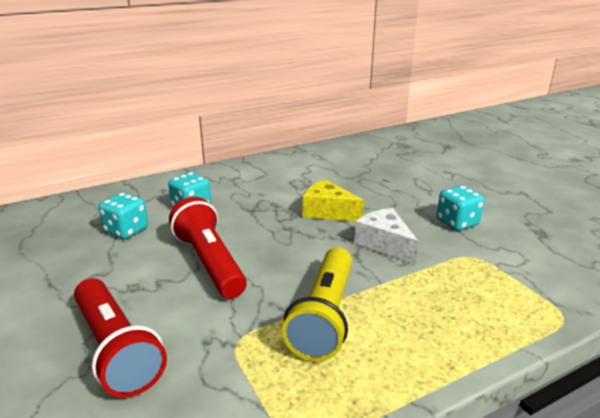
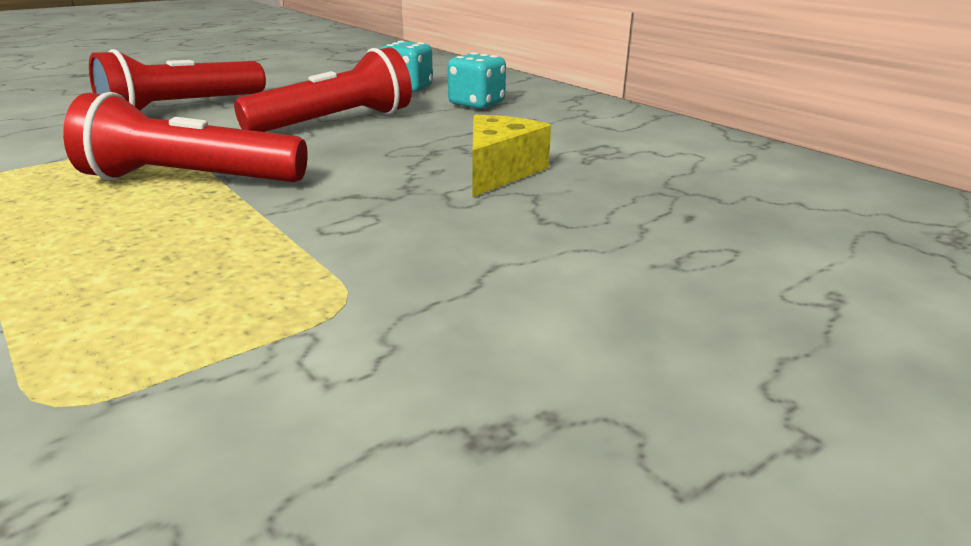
camera: 80 degrees right, 0 degrees up
(325, 316) = (190, 180): yellow flashlight -> red flashlight
(384, 244) = (390, 215): white cheese -> none
(457, 223) = (505, 291): turquoise dice -> none

